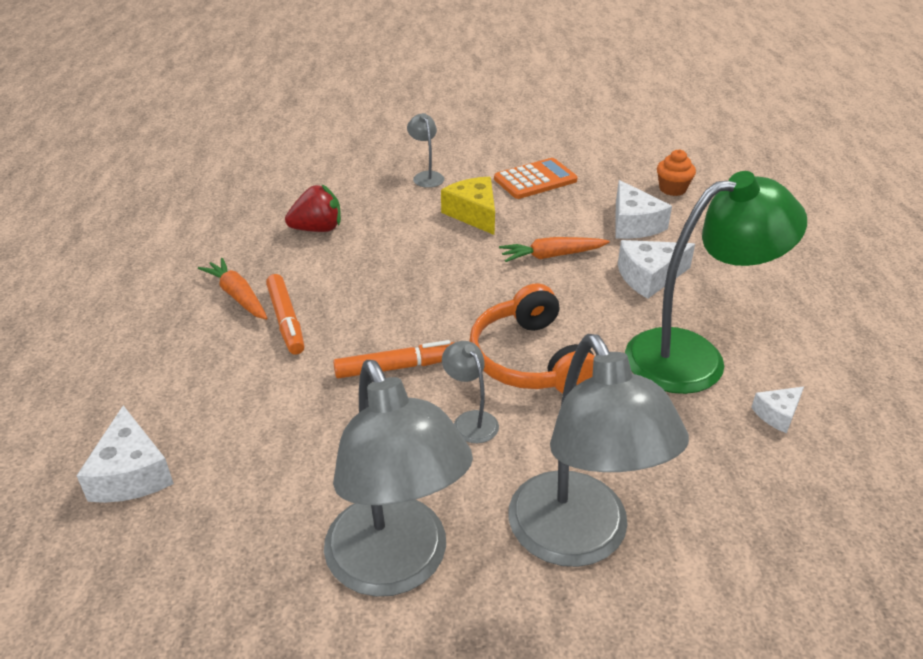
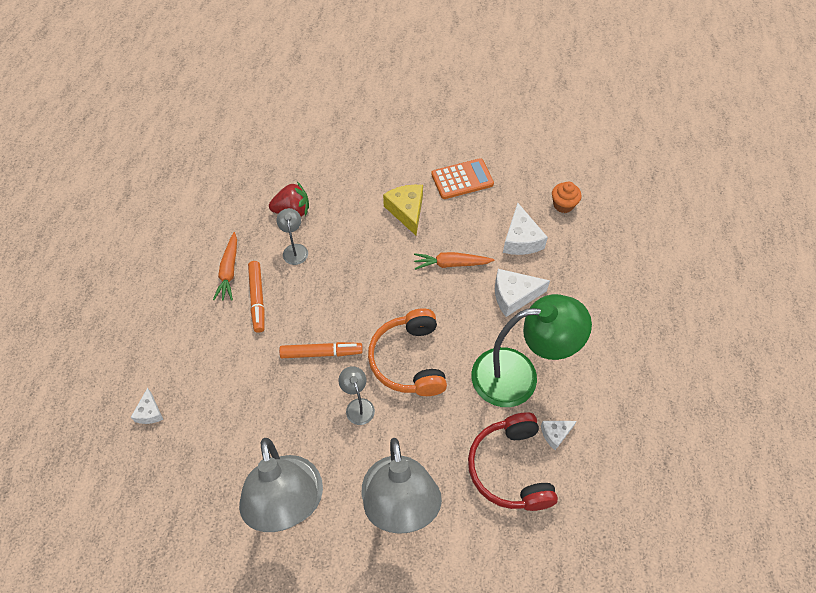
camera: 10 degrees right, 20 degrees up
(131, 473) = (149, 412): white cheese -> white cheese, size x0.58
(238, 296) = (229, 271): orange carrot -> orange carrot turned 150 degrees counterclockwise
(426, 176) = (381, 164): grey lamp -> grey lamp (295, 249)
(731, 464) = (510, 468): none -> red headphones

